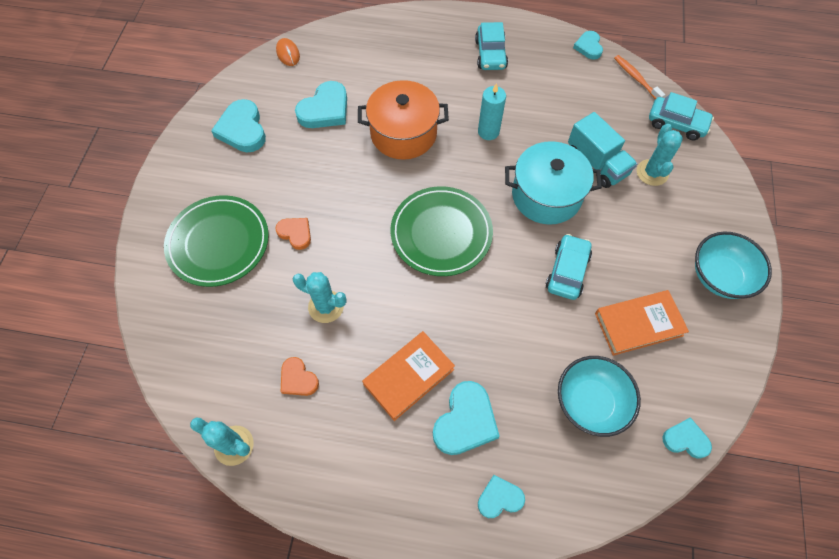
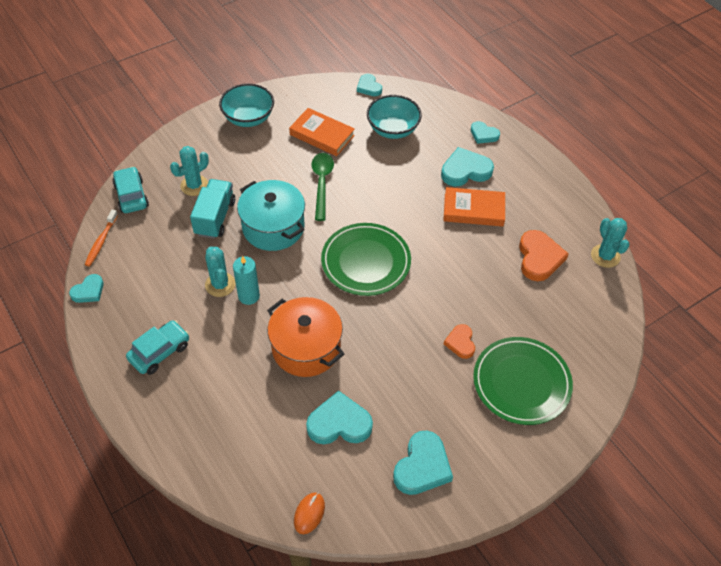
camera: 135 degrees left, 10 degrees down
(298, 379) = (539, 258): orange heart -> orange heart, size x1.67
(326, 306) = (485, 281): turquoise cactus -> turquoise cactus (220, 284)
(567, 271) = (322, 183): turquoise car -> green spoon

